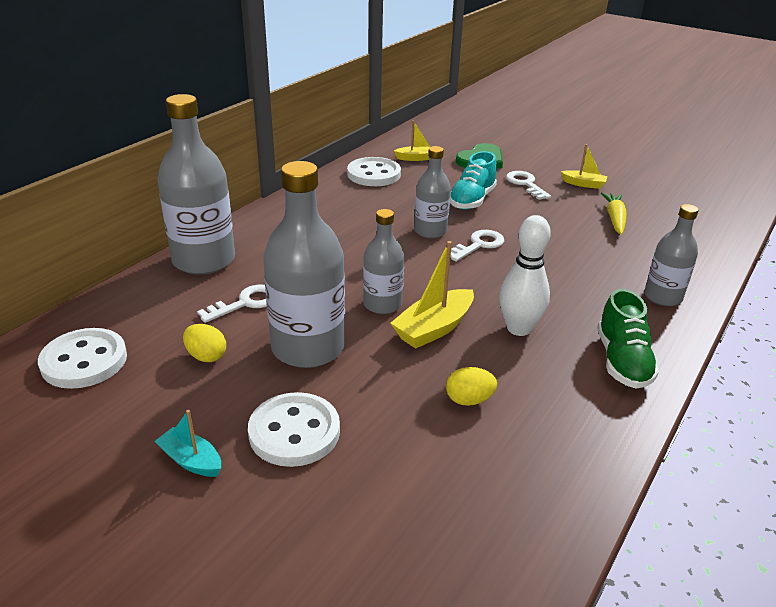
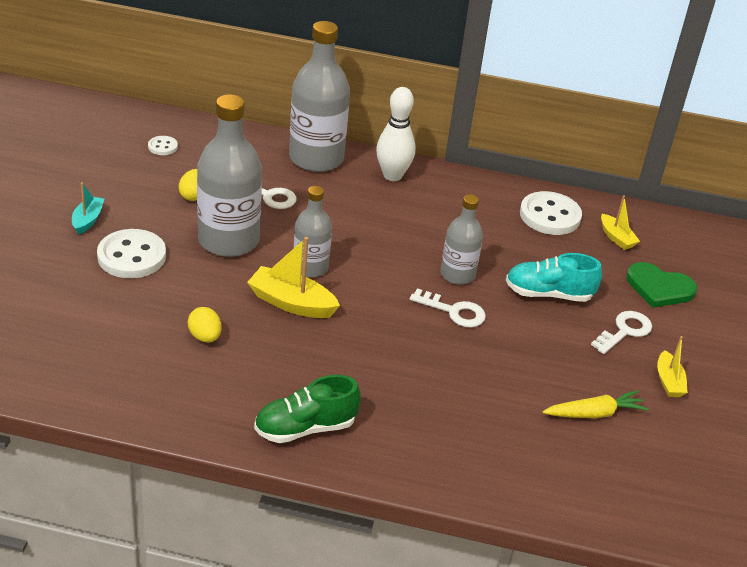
camera: 65 degrees right, 5 degrees up
(84, 361) = (163, 147): white button -> white button, size x0.49
(519, 328) = (320, 355): white bowling pin -> white bowling pin (392, 175)
(663, 297) = (440, 457): grey bottle -> none

